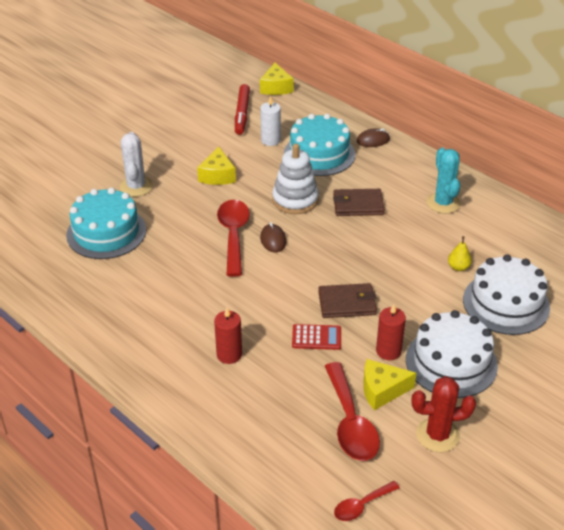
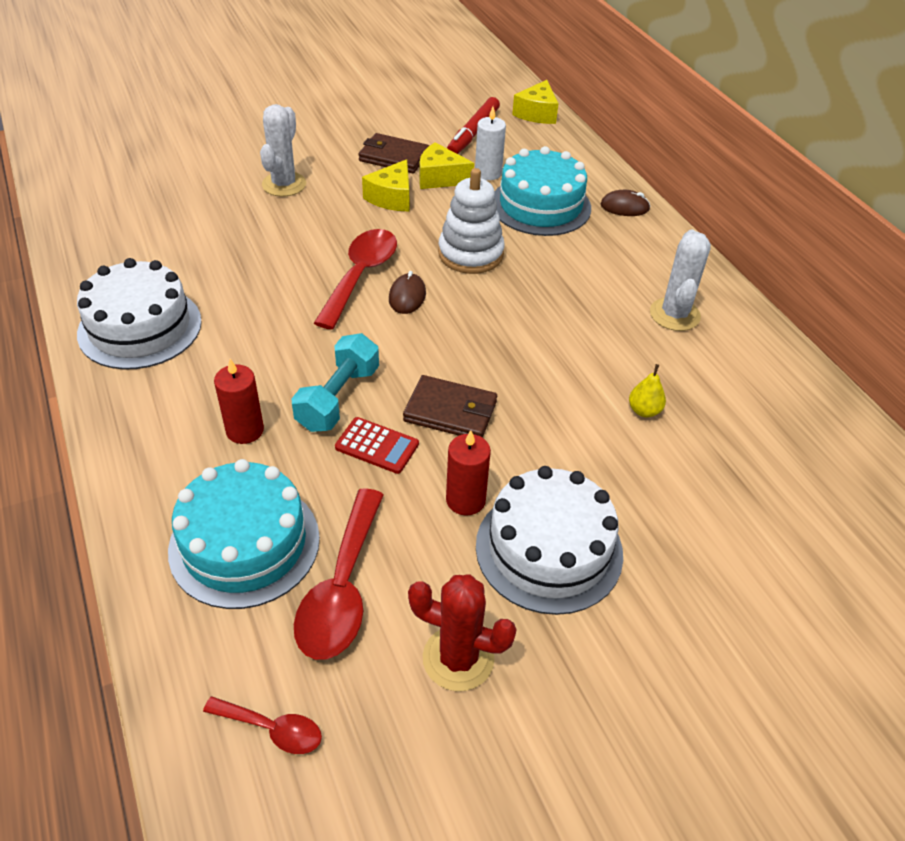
camera: 20 degrees right, 5 degrees up
(106, 232) = (209, 228): turquoise cake -> turquoise cake (244, 543)
(273, 317) = (338, 398): none -> turquoise dumbbell
(358, 205) = (551, 284): brown wallet -> brown wallet (394, 157)
(361, 505) = (272, 729): red spoon -> red spoon turned 150 degrees counterclockwise
(382, 390) = (419, 556): yellow cheese -> yellow cheese (440, 178)
(443, 203) = (674, 314): turquoise cactus -> white cactus
(506, 303) = (687, 487): white cake -> white cake (140, 327)

